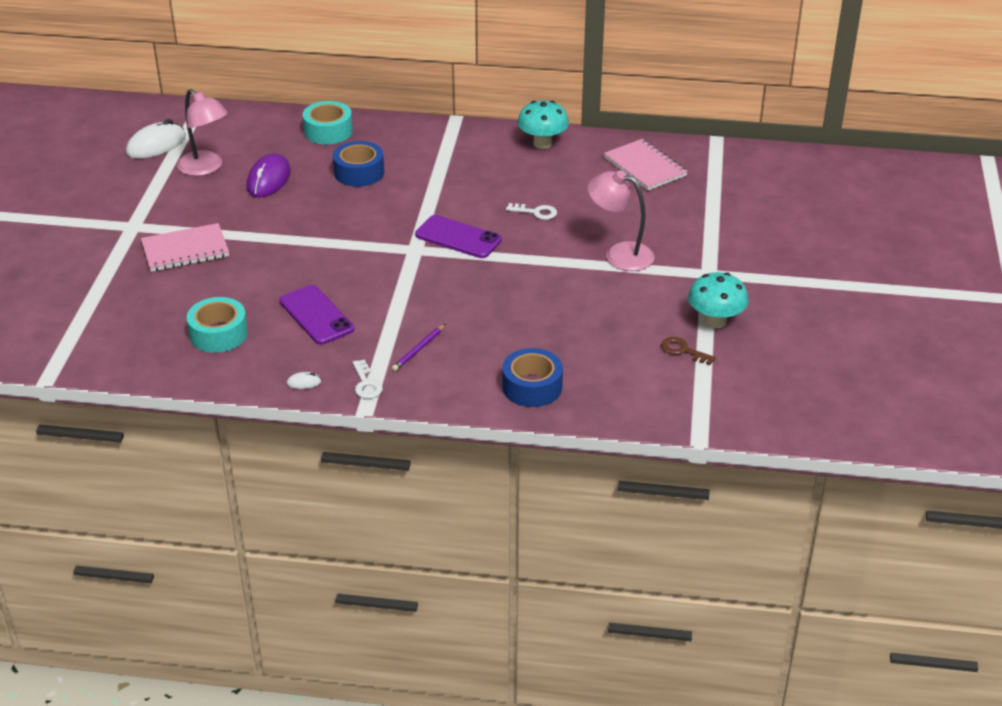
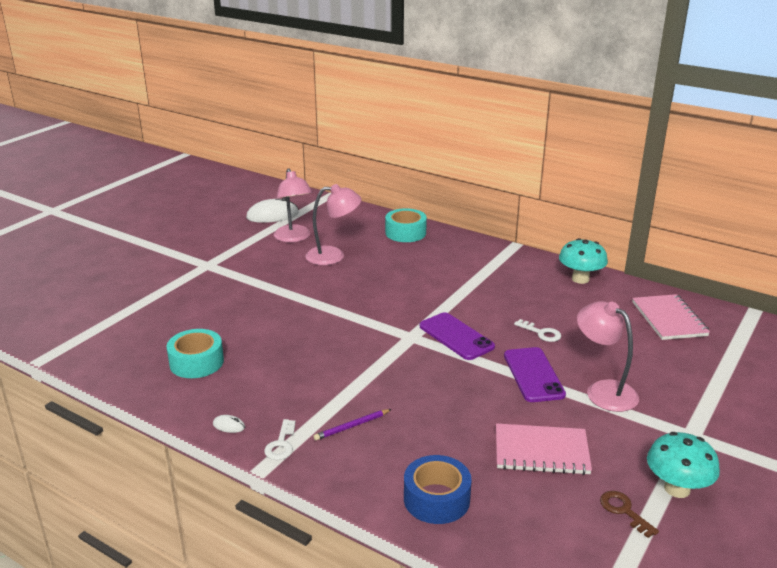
camera: 25 degrees right, 10 degrees down
(185, 250) = (229, 291): pink notebook -> pink notebook (541, 451)
(268, 179) = (333, 256): purple mouse -> pink lamp
(316, 315) = (286, 369): purple phone -> purple phone (533, 375)
(359, 172) = (408, 266): blue tape -> none

